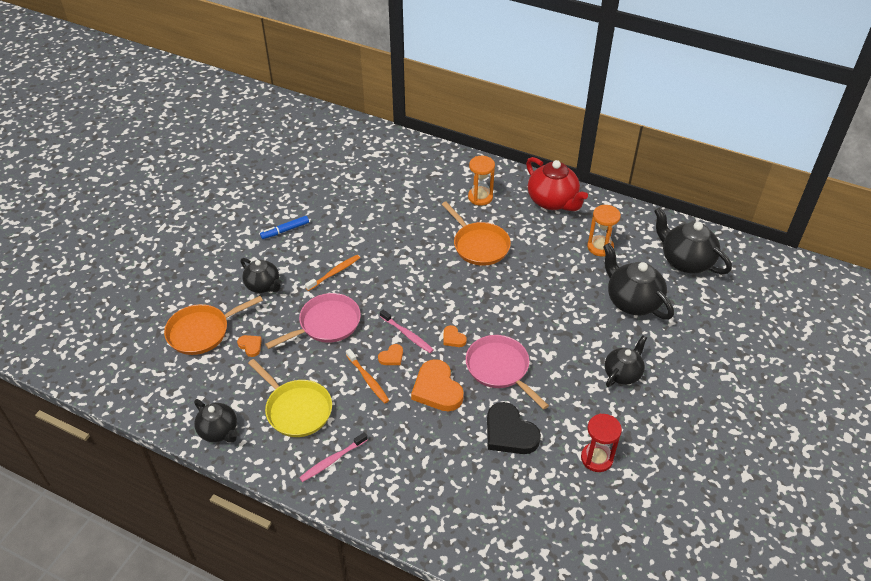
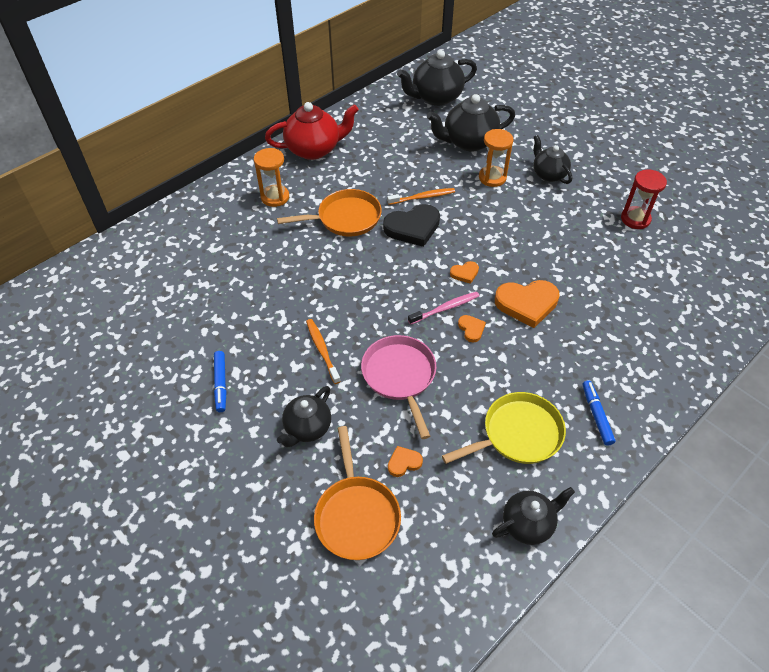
camera: 70 degrees left, 5 degrees up
(263, 285) = (307, 428): black teapot -> black teapot turned 150 degrees clockwise
(332, 460) = (596, 415): pink toothbrush -> blue marker
(368, 379) = (495, 357): orange toothbrush -> orange toothbrush (422, 197)
(500, 368) = (516, 250): pink pan -> none
(509, 432) = (594, 266): black heart -> black heart (413, 227)
(600, 247) = (393, 139): orange hourglass -> orange hourglass (492, 178)

